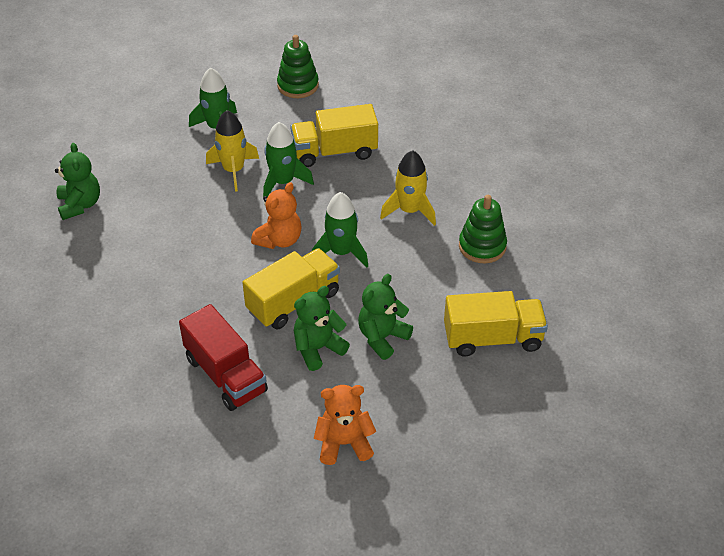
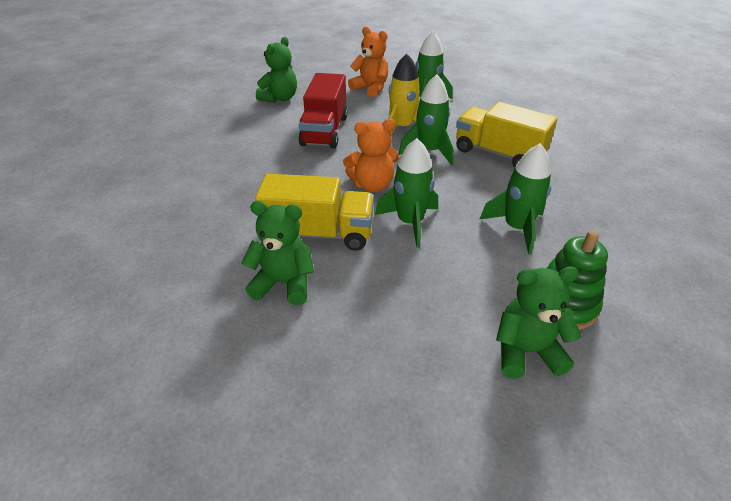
camera: 45 degrees right, 5 degrees down
(225, 375) = (191, 250): red truck -> red truck (324, 131)
(298, 85) = (521, 104): green stacking toy -> none
(344, 443) = (176, 390): orange teddy bear -> orange teddy bear (370, 88)
(382, 337) = (350, 317): green teddy bear -> green teddy bear (526, 351)
(409, 210) = (516, 228): yellow rocket -> green rocket
(492, 338) = (467, 412): yellow truck -> none

